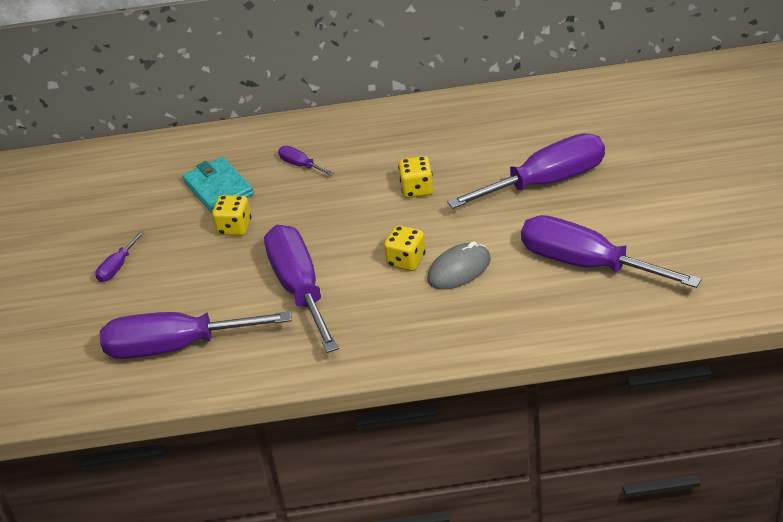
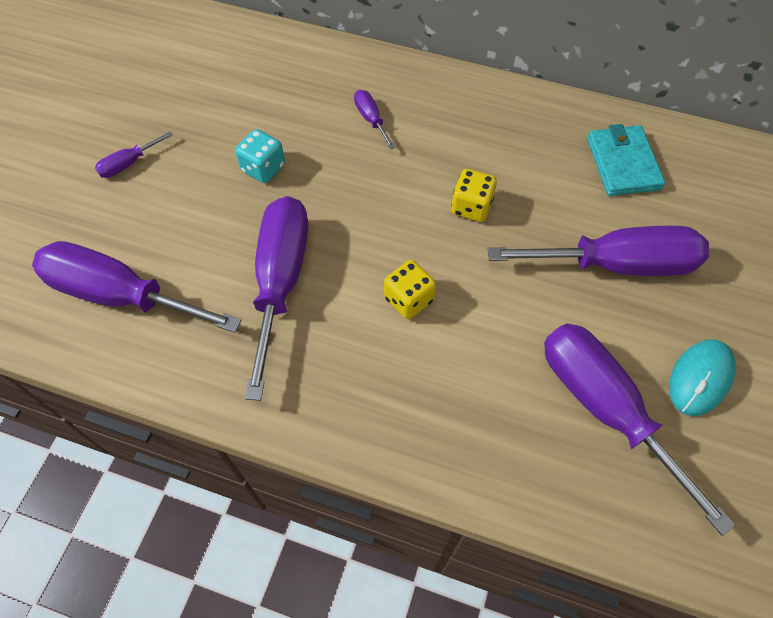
camera: 20 degrees right, 20 degrees up
(218, 188) = (276, 111): turquoise wallet -> turquoise wallet (623, 163)
(234, 227) = (263, 168): yellow dice -> turquoise dice
(459, 269) = (458, 341): grey mouse -> none
(641, 222) = (700, 378): none -> turquoise mouse

